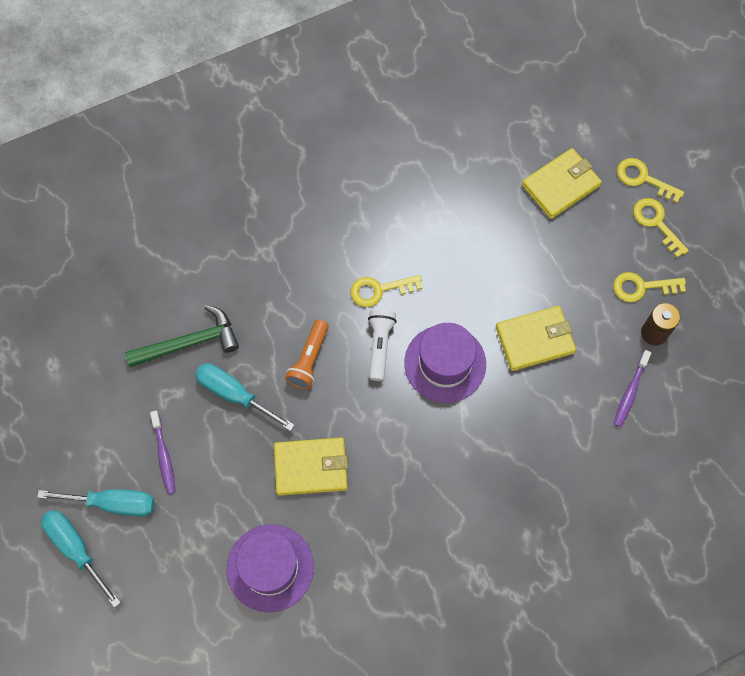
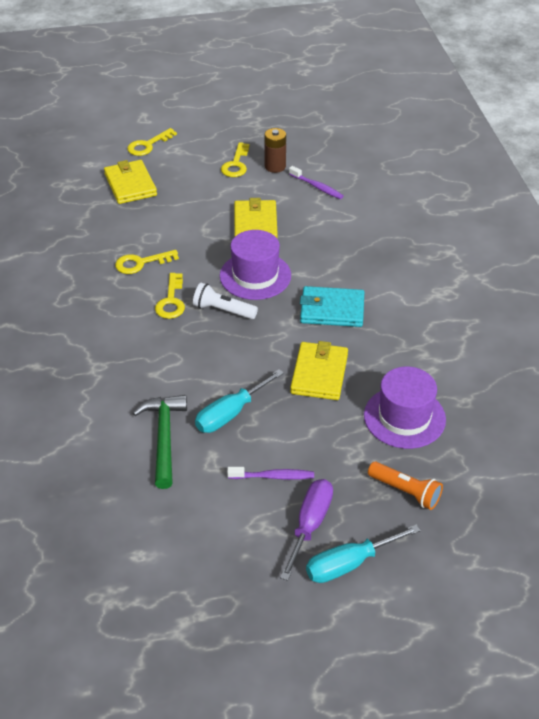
camera: 75 degrees left, 25 degrees down
(113, 503) = (310, 525): turquoise screwdriver -> purple screwdriver
(309, 359) = (217, 357): orange flashlight -> orange flashlight (405, 491)
(413, 459) = (332, 310): none -> turquoise wallet
(656, 223) = (187, 147): yellow key -> yellow key (141, 263)

